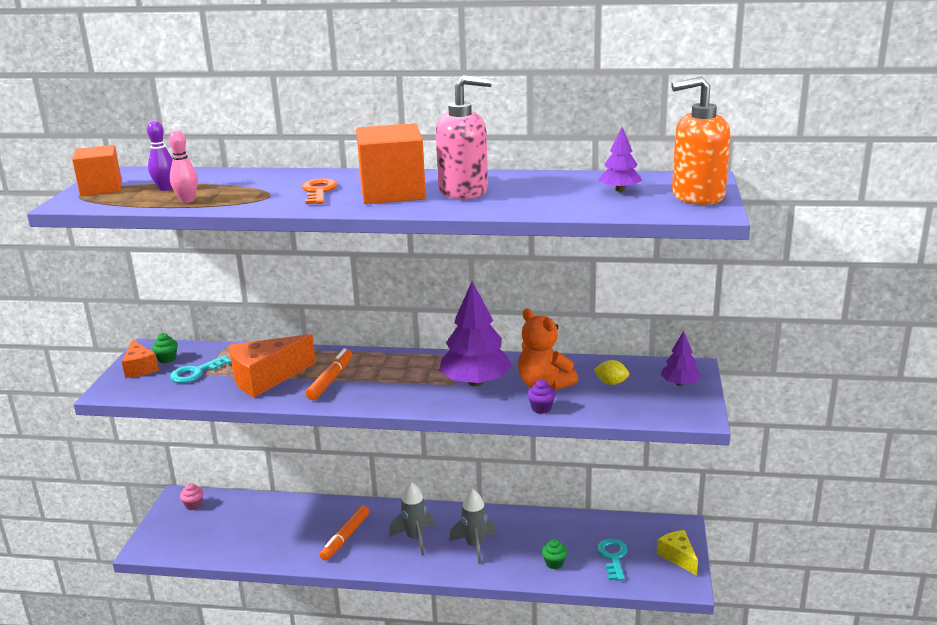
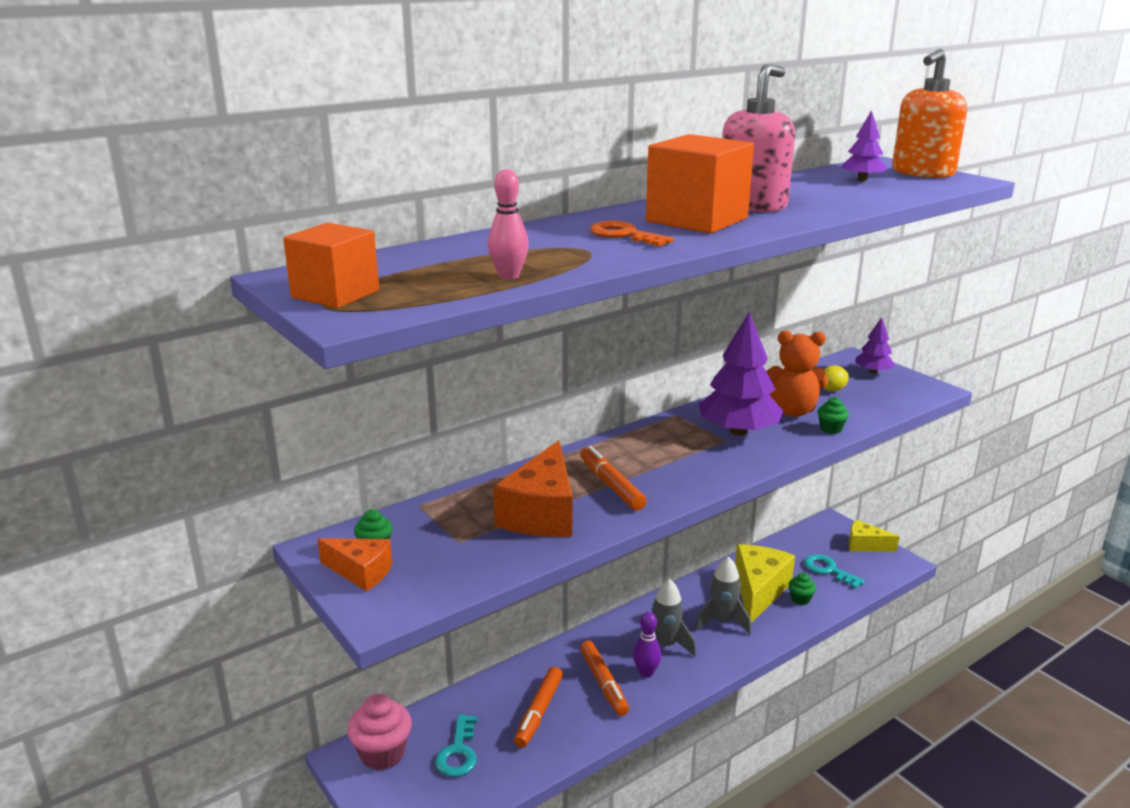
camera: 45 degrees left, 0 degrees up
(165, 188) = (432, 273): purple bowling pin -> purple bowling pin (646, 673)
(193, 505) = (382, 753): pink cupcake -> pink cupcake, size x1.88
(196, 372) = (447, 544): turquoise key -> turquoise key (458, 752)
(289, 531) = (539, 712): none -> orange marker
(534, 541) = (759, 591): none -> yellow cheese
(541, 408) = (830, 429): purple cupcake -> green cupcake

